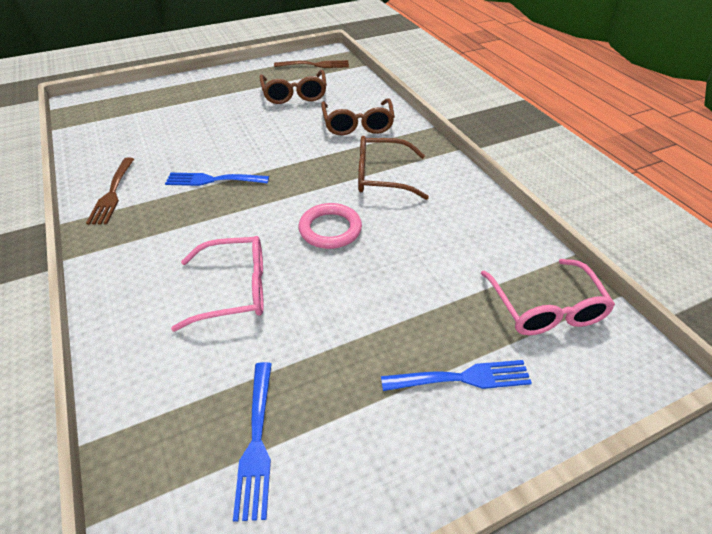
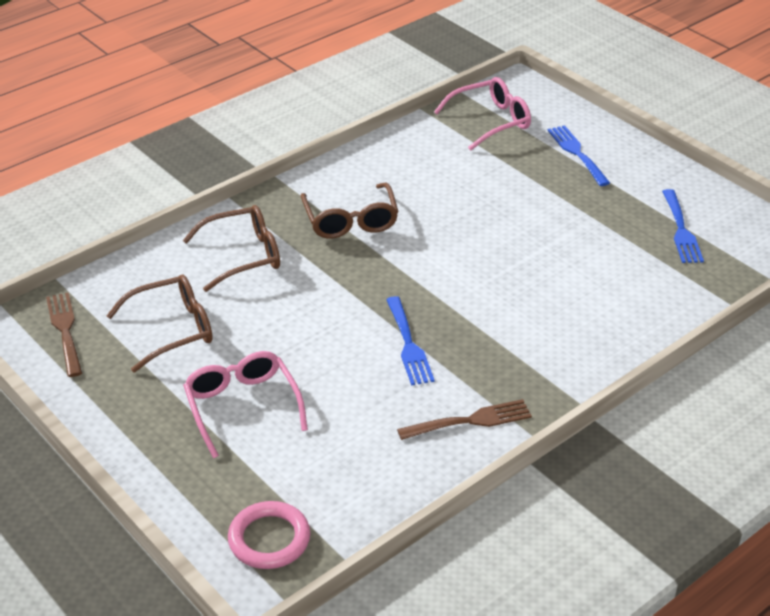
camera: 105 degrees left, 5 degrees down
(235, 290) = (560, 278): pink glasses -> pink glasses (242, 406)
(256, 442) = (681, 230): blue fork -> blue fork turned 105 degrees clockwise
(330, 229) = (453, 239): pink ring -> pink ring (269, 539)

